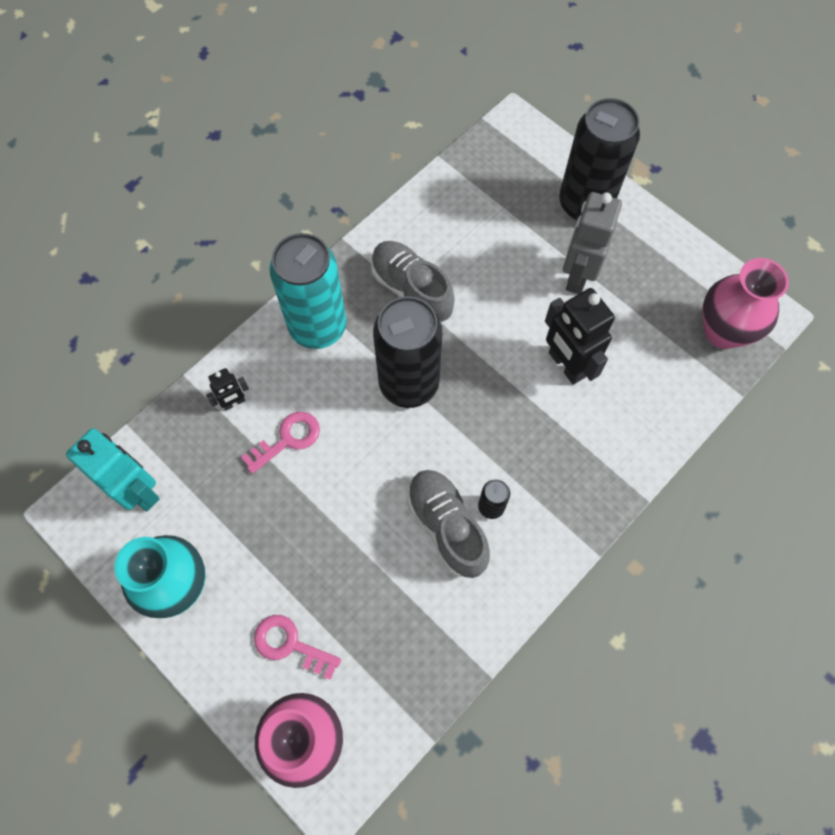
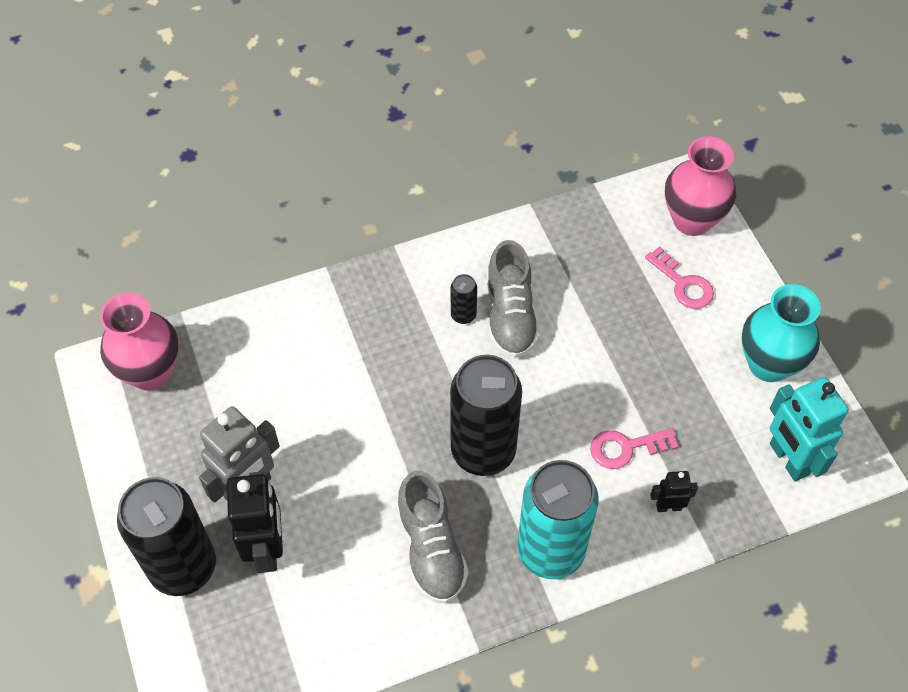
camera: 155 degrees left, 10 degrees down
(566, 365) = (320, 404): black robot -> black robot (267, 549)

